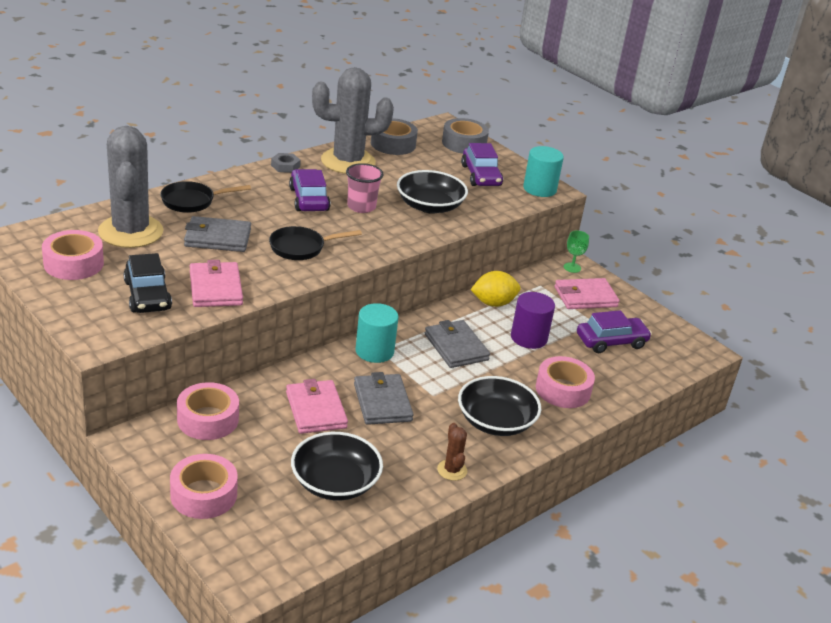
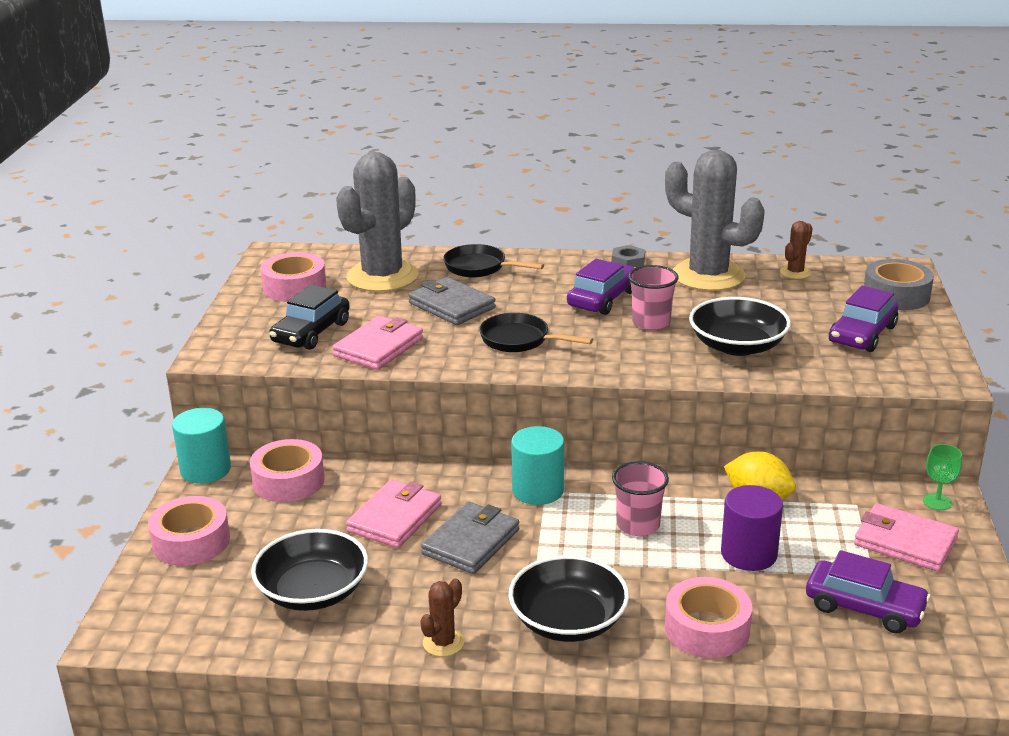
camera: 50 degrees right, 5 degrees down
(393, 144) = (795, 272): grey tape -> brown cactus
(456, 347) = (638, 525): grey wallet -> pink cup
(539, 189) = (927, 372): turquoise cylinder -> turquoise cylinder (205, 470)

